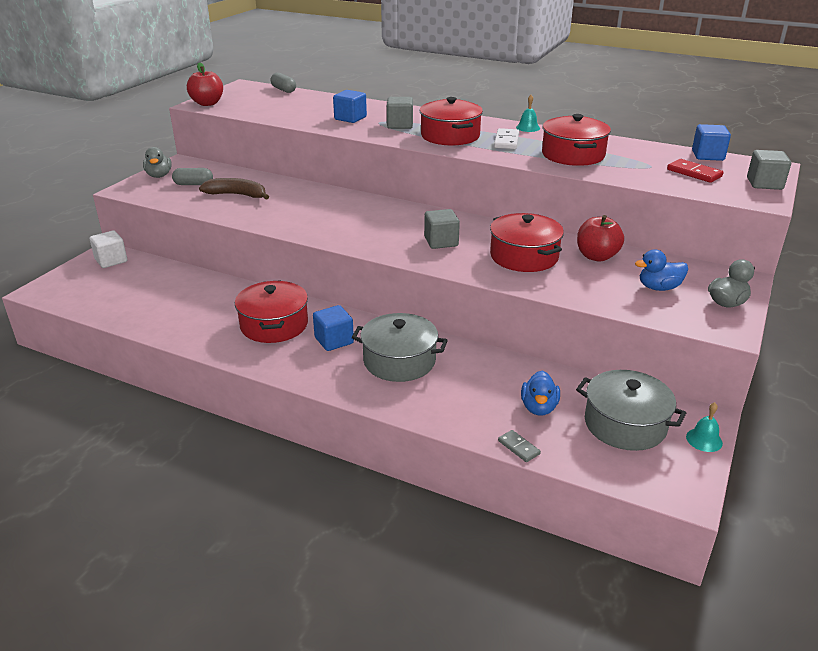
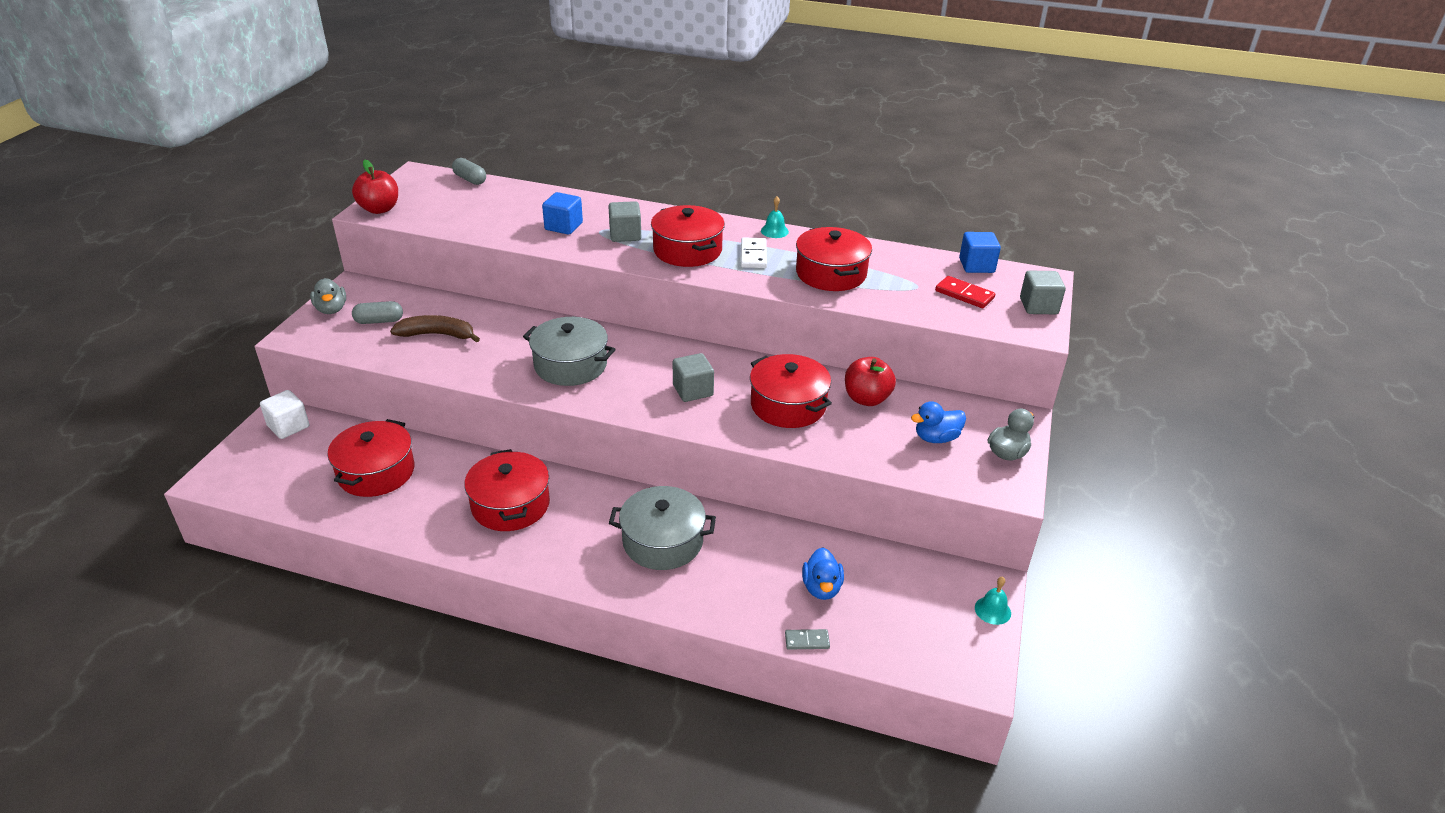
camera: 10 degrees left, 5 degrees up
(170, 295) = (376, 472): none -> red pot
(334, 340) = (584, 520): blue cube -> none
(518, 447) = (807, 641): grey domino -> grey domino turned 45 degrees counterclockwise
(625, 424) = (912, 600): grey pot -> grey pot (570, 365)

